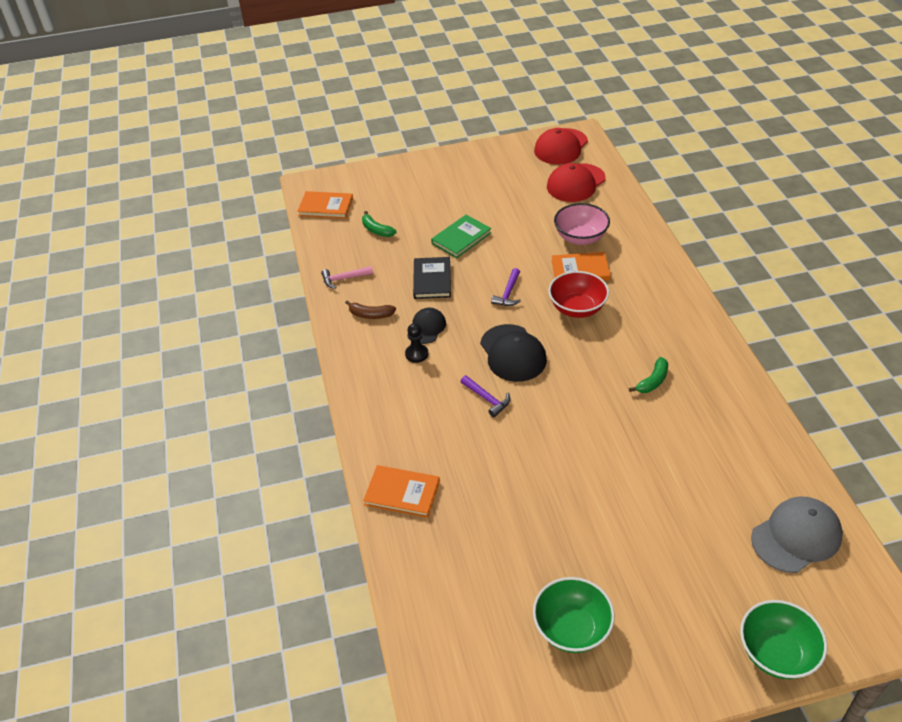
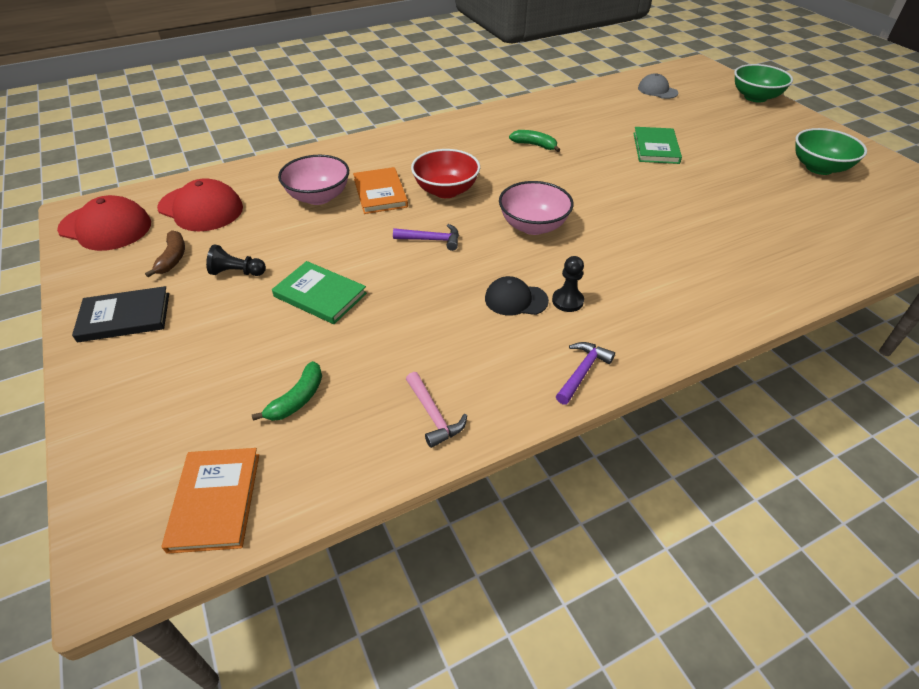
camera: 105 degrees left, 0 degrees up
(370, 315) = (509, 362): brown banana -> brown banana (173, 258)
(402, 493) = (777, 277): orange book -> none
(432, 280) = (418, 310): black book -> black book (125, 317)
(487, 399) = (610, 236): purple hammer -> purple hammer (582, 372)
(495, 203) = (237, 272): none -> black pawn
(513, 353) = (533, 226): black cap -> pink bowl
(637, 482) = (655, 148): none -> green book
(796, 536) = (657, 90): grey cap -> grey cap, size x0.60

